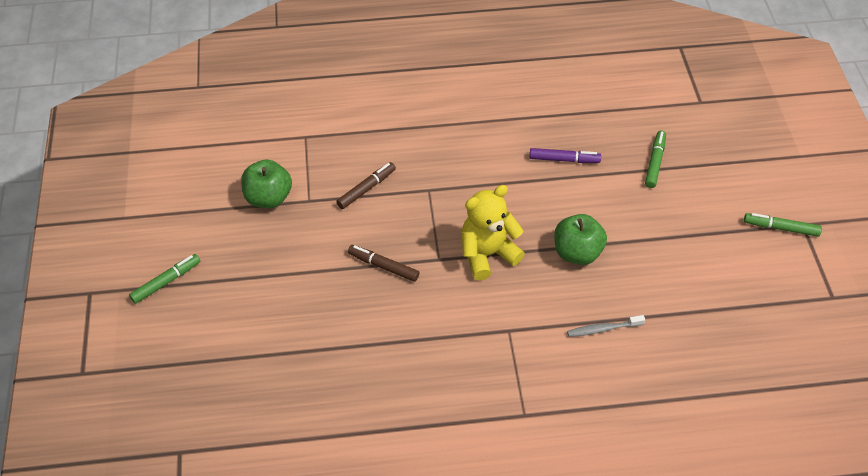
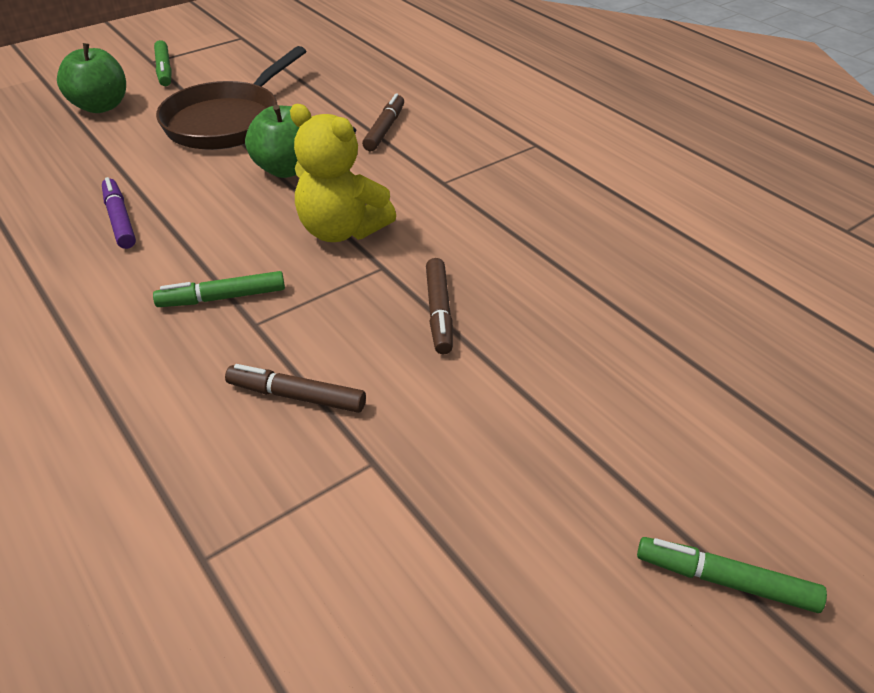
camera: 120 degrees left, 10 degrees down
(268, 198) = (408, 529): green apple -> green apple (101, 106)
(603, 329) = (384, 129): grey toothbrush -> brown marker
(654, 162) = (93, 154): green marker -> green marker (222, 298)
(667, 241) = (227, 121): none -> brown pan

